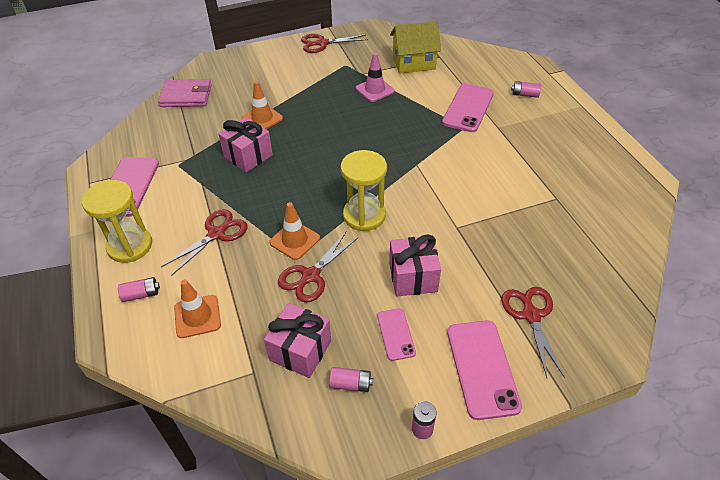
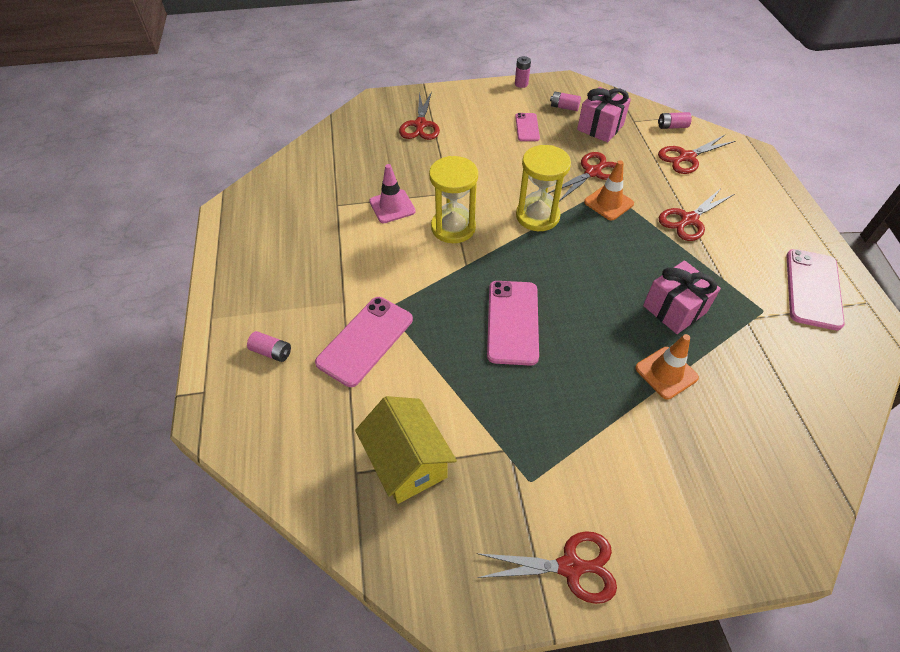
camera: 170 degrees left, 5 degrees up
(130, 246) = (774, 221): yellow hourglass -> yellow hourglass (453, 227)
(141, 294) = (742, 178): pink battery -> pink battery (672, 126)
(186, 96) = (805, 448): pink wallet -> none
(197, 316) = (686, 157): orange traffic cone -> red scissors
(375, 90) = (490, 404): pink traffic cone -> pink traffic cone (392, 206)
(413, 63) = (407, 462): yellow house -> yellow house turned 60 degrees clockwise
(413, 277) = (503, 160): pink gift -> none
(482, 368) = (471, 103): pink phone -> pink phone (512, 322)

